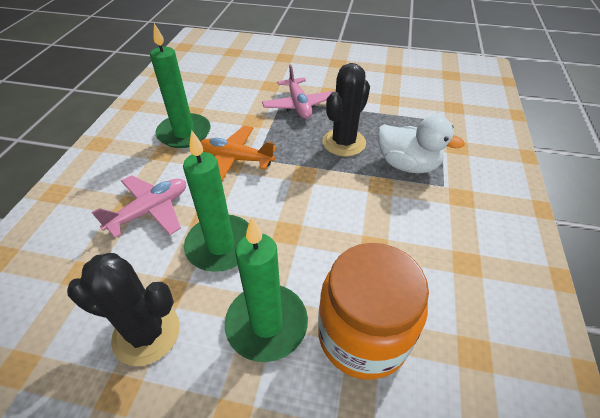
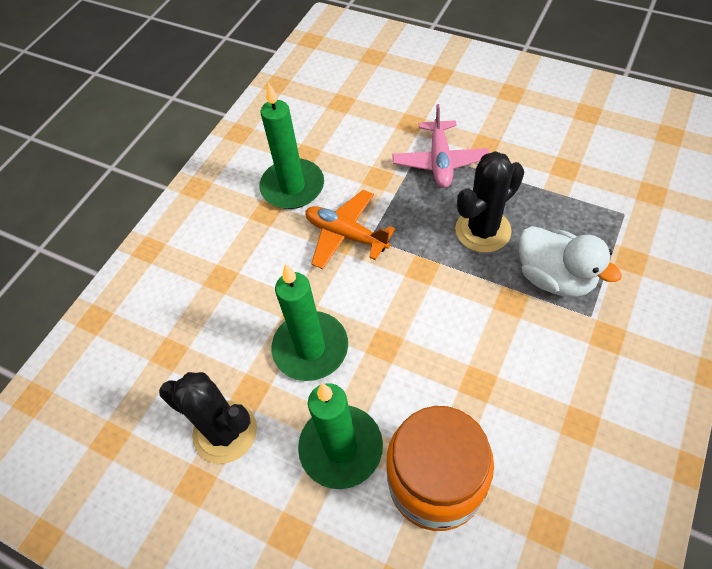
camera: 20 degrees right, 10 degrees up
(150, 211) = (243, 290): pink plane -> none

